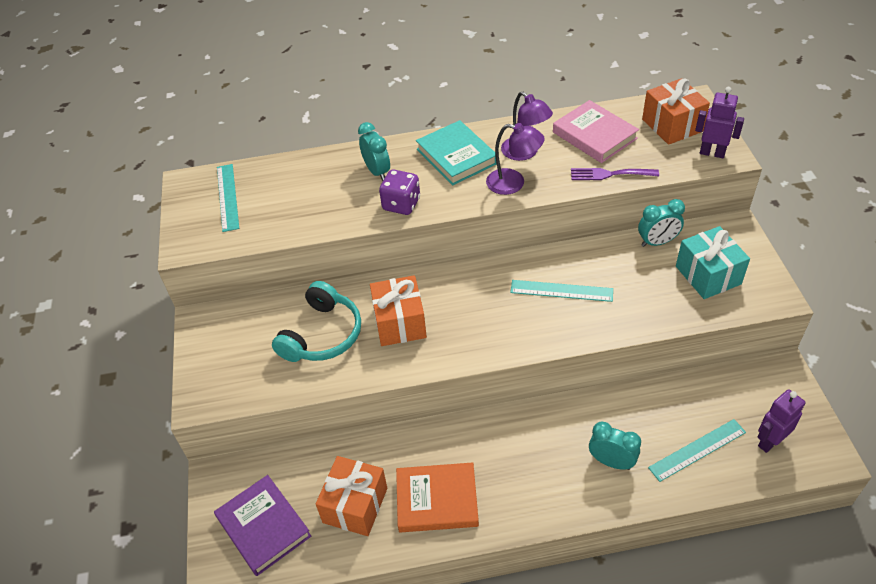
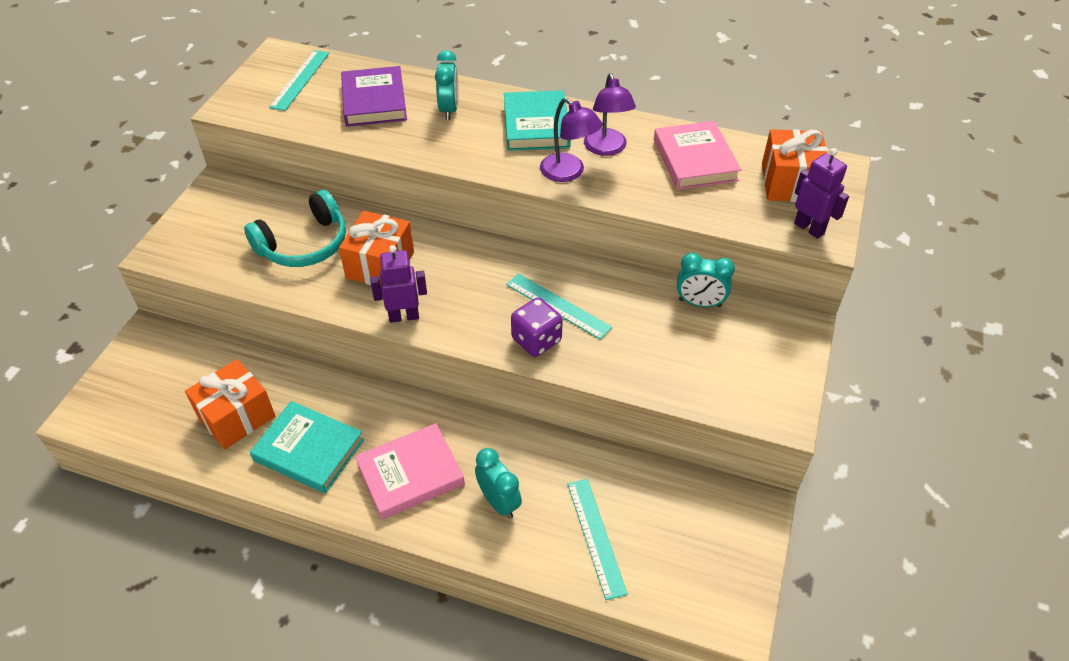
camera: 25 degrees right, 0 degrees up
(263, 527) = (149, 395): purple book -> purple book (374, 101)
(401, 204) = (444, 148): purple dice -> purple dice (536, 340)
(437, 500) = (309, 450): orange book -> turquoise book
(530, 476) = (410, 474): none -> pink book
(609, 174) = (675, 204): purple fork -> none
(697, 450) = (596, 537): turquoise ruler -> turquoise ruler turned 75 degrees clockwise
(708, 275) = (726, 360): turquoise gift -> none
(769, 441) = (681, 570): purple robot -> purple robot (404, 316)

